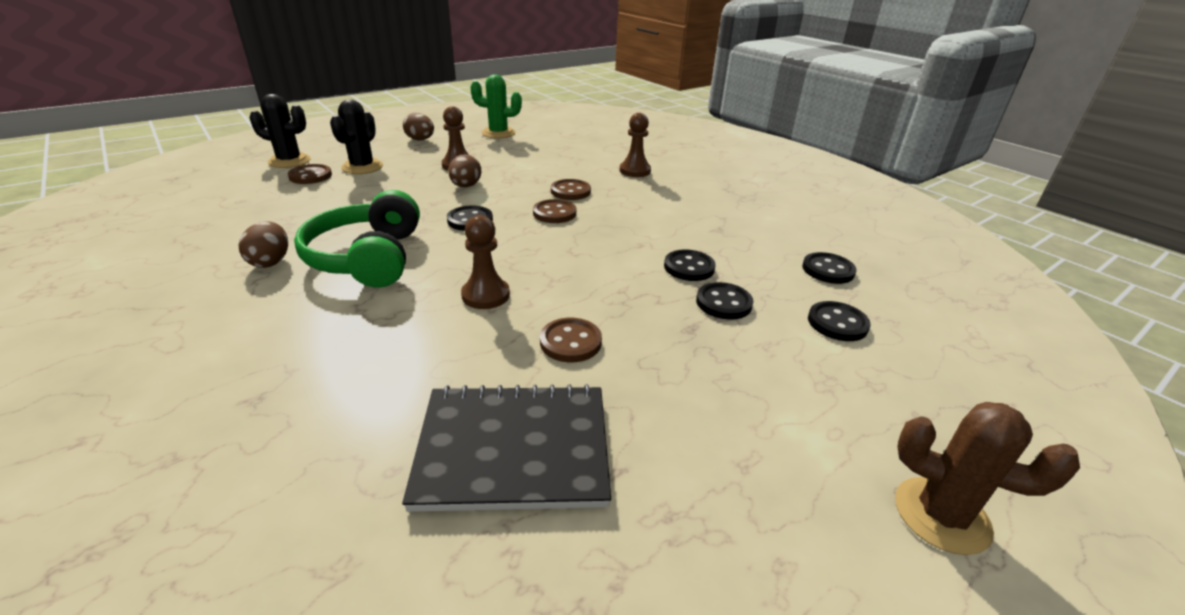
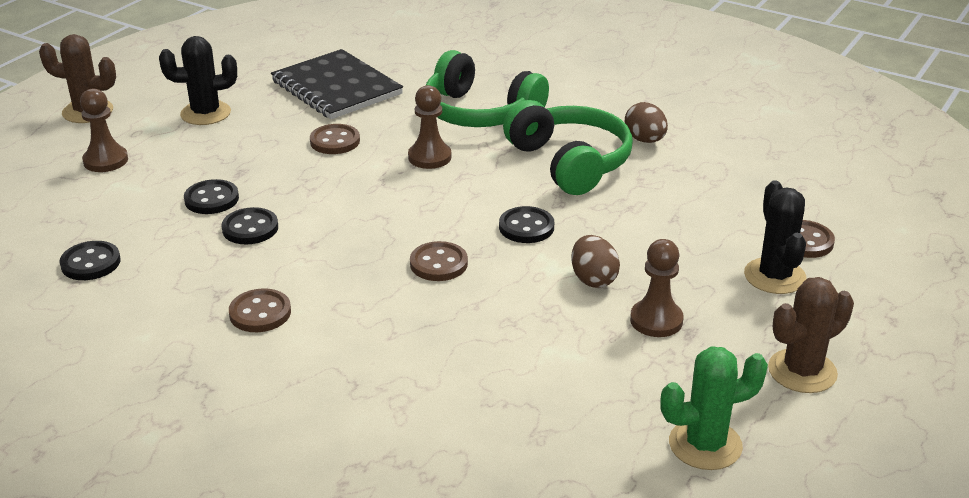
camera: 160 degrees right, 0 degrees up
(289, 161) = (882, 259): black cactus -> black cactus (205, 113)
(374, 338) = (480, 113): none -> green headphones
(420, 140) = (802, 371): brown egg -> brown cactus
(513, 449) = (336, 88): black notebook -> black notebook turned 75 degrees clockwise
(570, 191) = (446, 310): brown button -> brown button (260, 313)
(635, 171) = (374, 393): brown pawn -> brown pawn (105, 160)
(837, 323) = (104, 205): black button -> none

